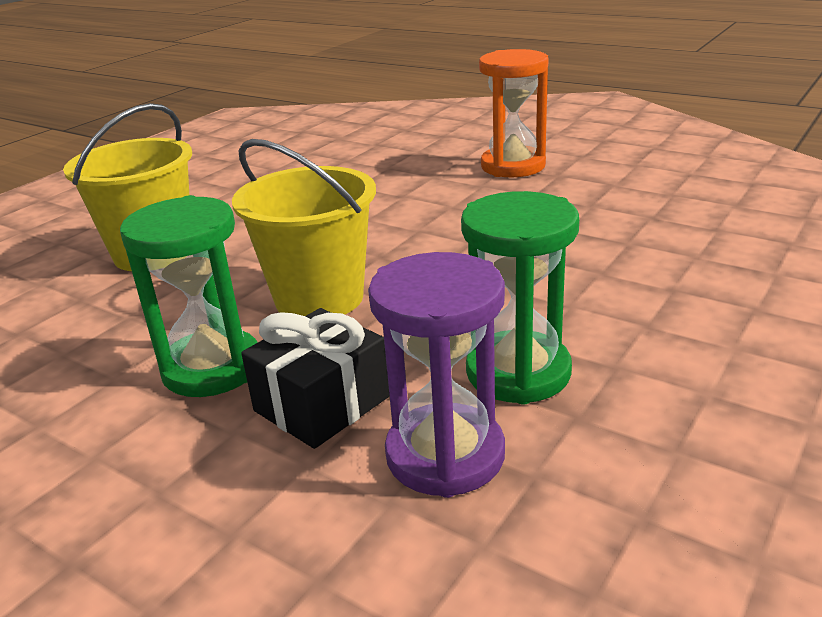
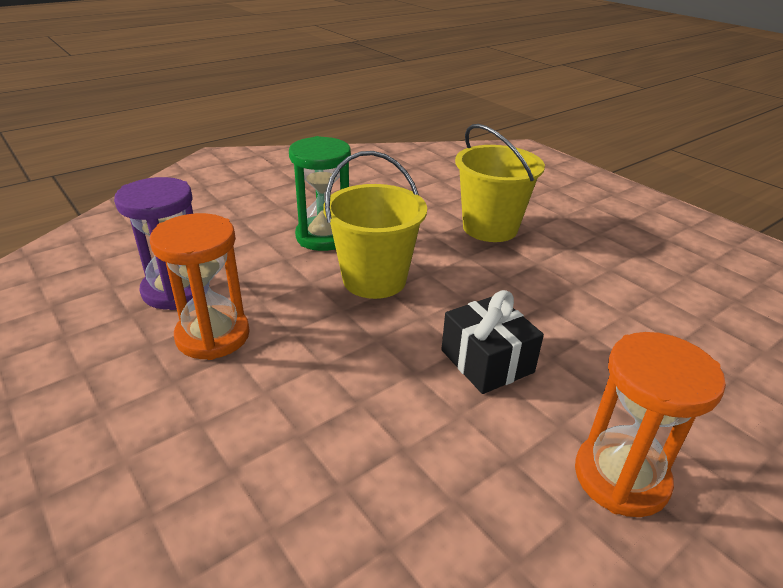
camera: 105 degrees right, 5 degrees up
(322, 403) = (257, 263): black gift -> black gift (487, 361)
(518, 372) = (213, 336): green hourglass -> orange hourglass

